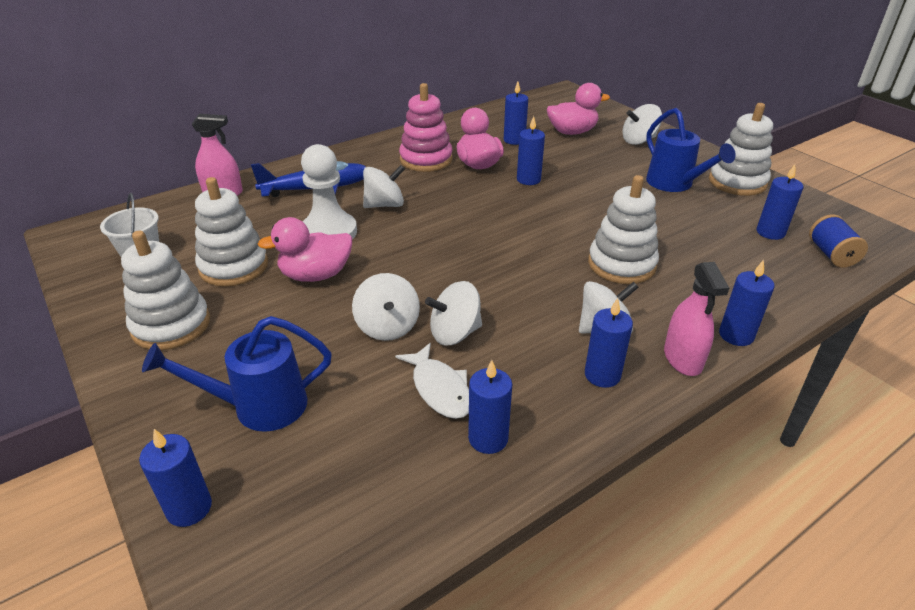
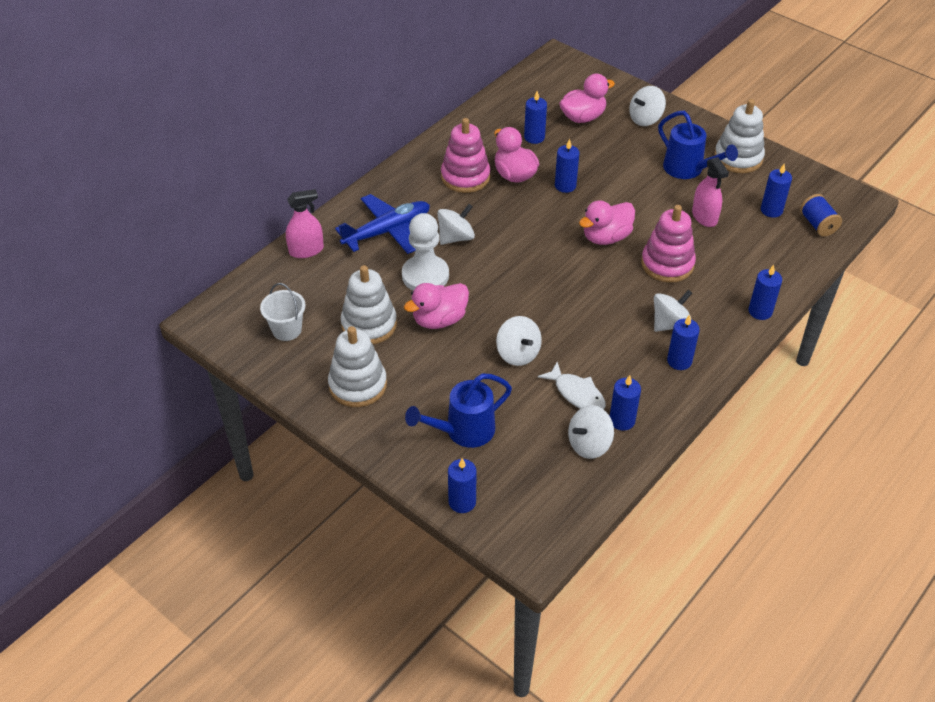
camera: 15 degrees left, 10 degrees up
(454, 333) = (568, 349): white spinning top -> white spinning top (589, 444)
(555, 228) = (606, 237): none -> pink duck
(621, 264) = (667, 264): white stacking toy -> pink stacking toy
(682, 359) = (728, 337): pink spray bottle -> pink spray bottle (704, 217)

